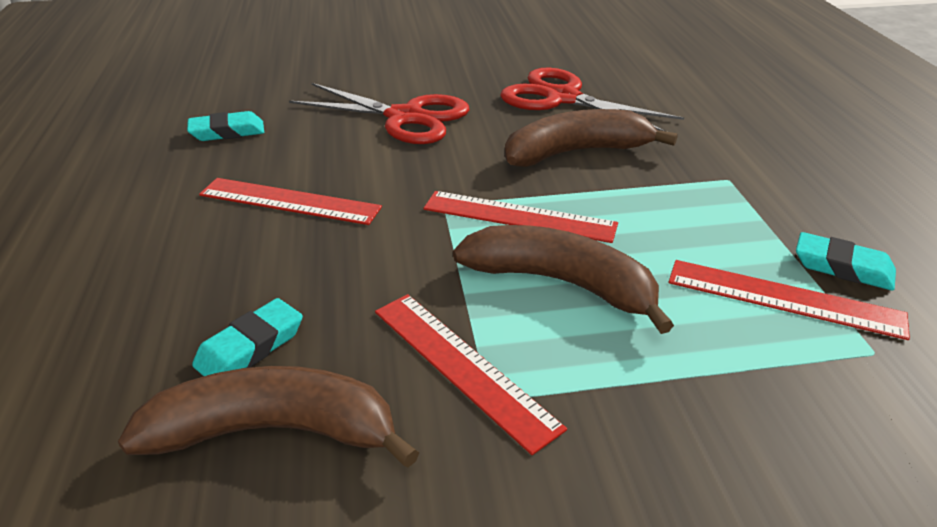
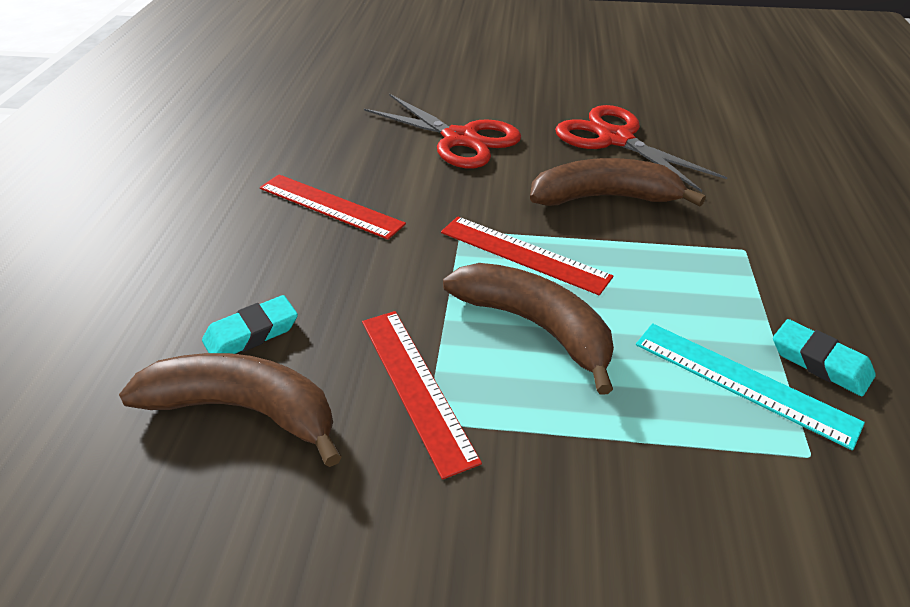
camera: 15 degrees right, 5 degrees up
(227, 132) = (303, 132): turquoise eraser -> none
(784, 298) = (743, 382): red ruler -> turquoise ruler

